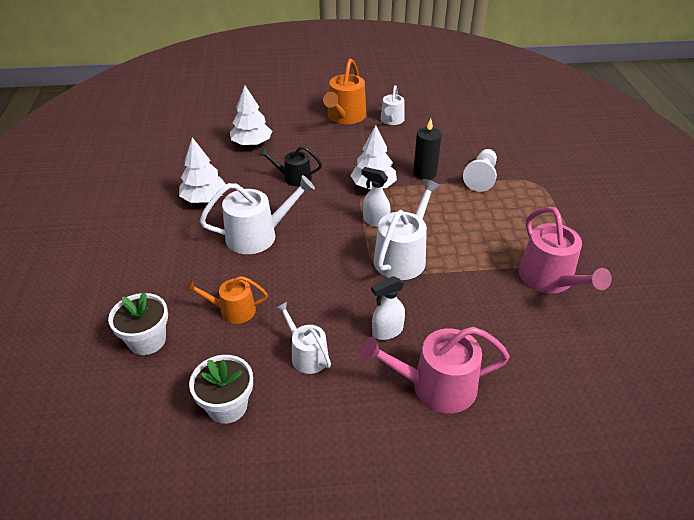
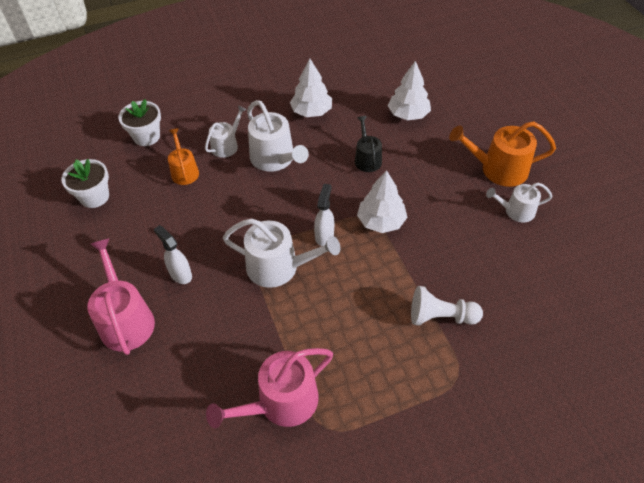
camera: 75 degrees right, 10 degrees up
(306, 354) = (147, 227): white watering can -> white watering can (227, 145)
(424, 173) = (423, 261): black candle -> none

